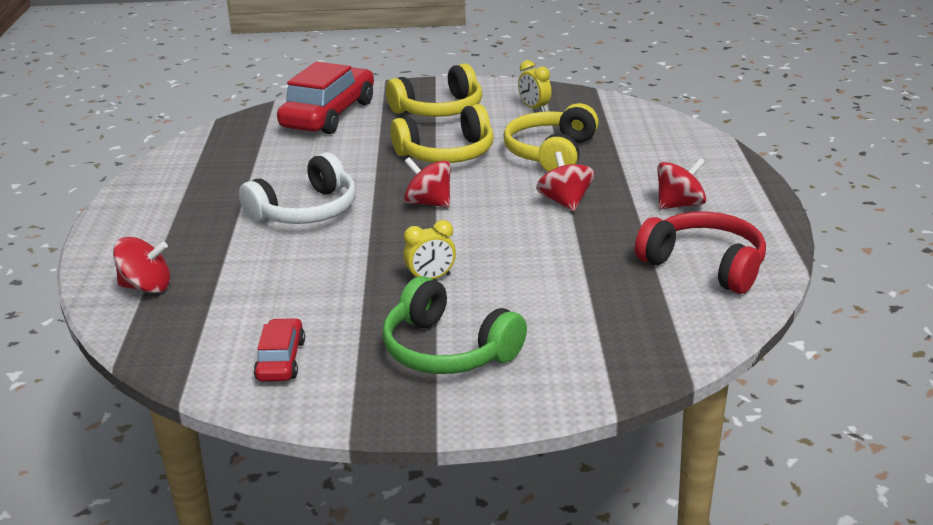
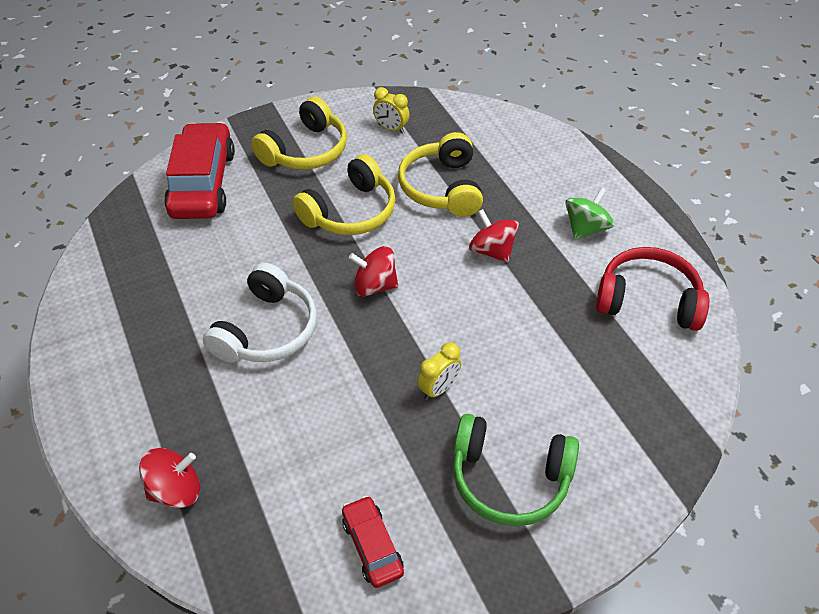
camera: 25 degrees left, 20 degrees up
(679, 205) = (585, 228): red spinning top -> green spinning top

